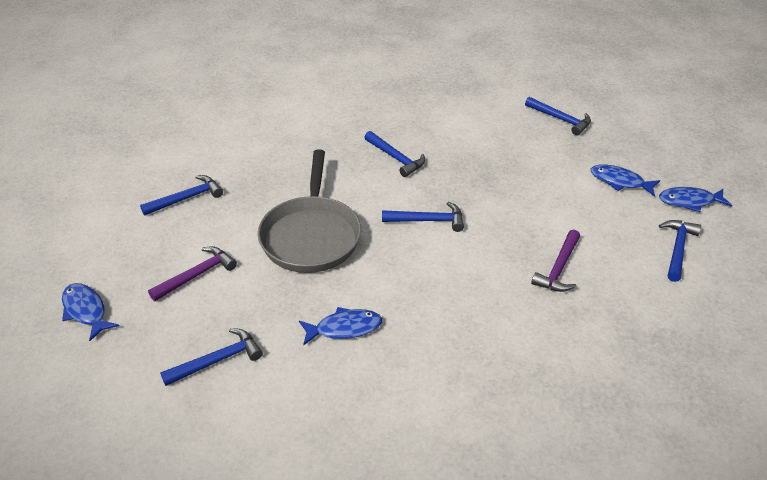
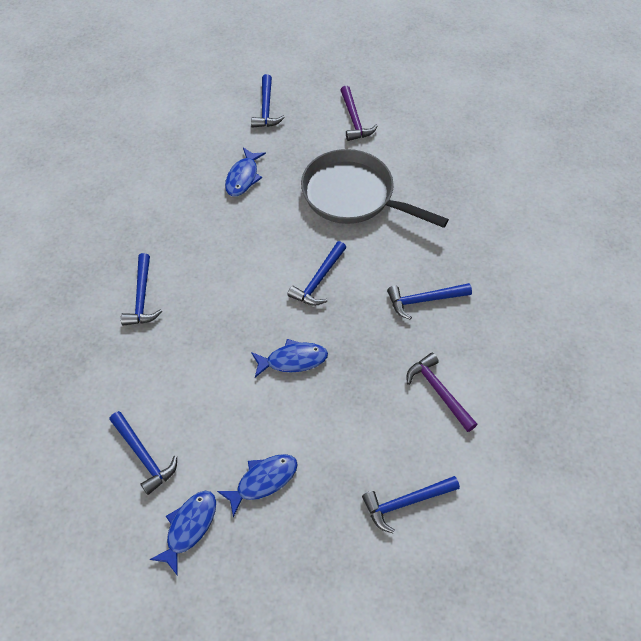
camera: 120 degrees right, 15 degrees up
(86, 311) = (357, 62): blue fish -> blue fish (293, 360)
(187, 198) = (451, 138): blue hammer -> blue hammer (142, 297)
(558, 268) = (196, 341): purple hammer -> purple hammer (439, 391)

